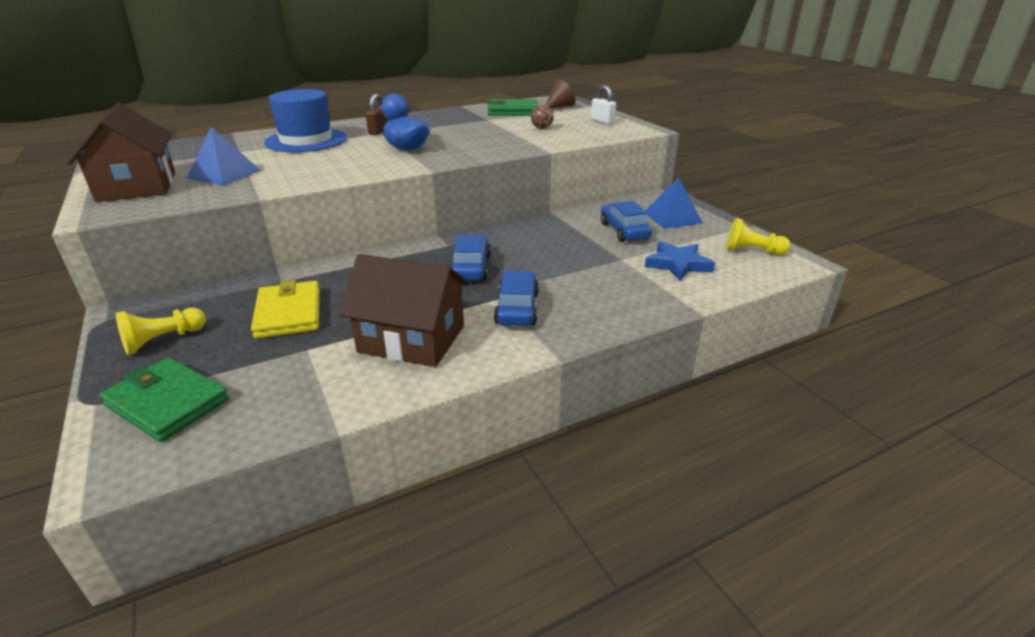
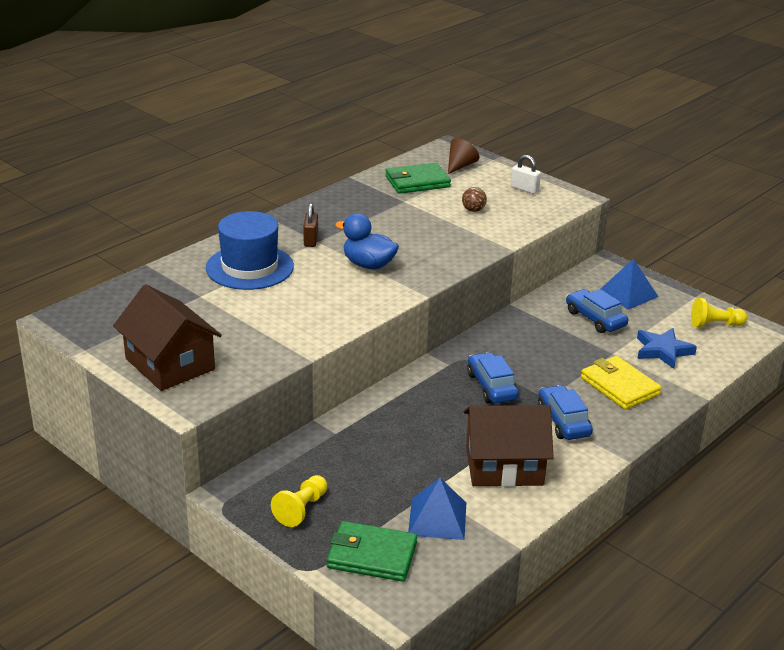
camera: 20 degrees left, 0 degrees up
(224, 174) = (232, 333): blue pyramid -> blue pyramid (437, 518)
(288, 313) = (379, 463): yellow wallet -> yellow wallet (619, 386)

